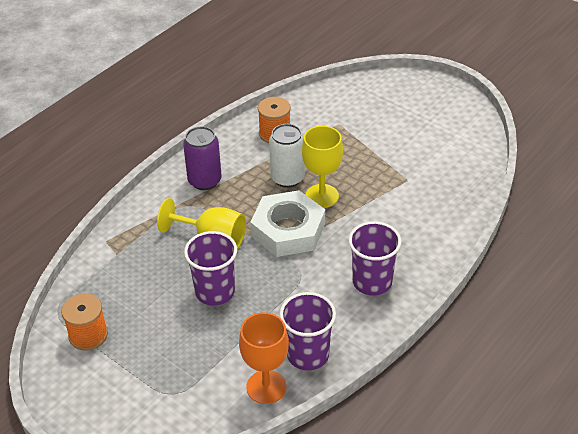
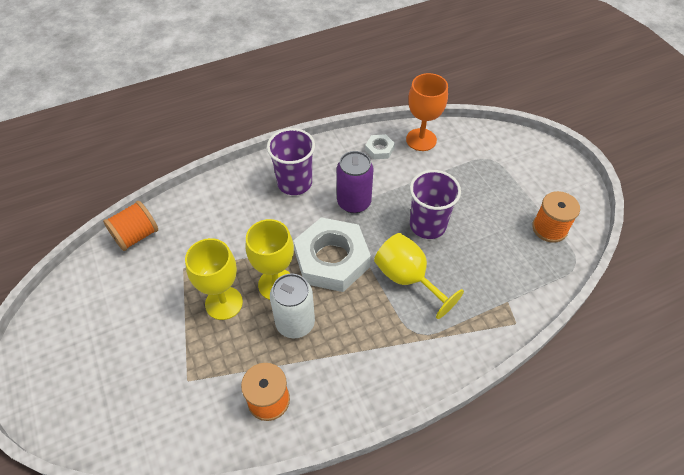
camera: 155 degrees left, 10 degrees up
(204, 181) = (384, 360): purple can -> purple can (354, 202)
(308, 354) = (379, 149): purple cup -> white nut
(353, 170) = (224, 303): none -> yellow goblet
(470, 186) = (136, 236): none -> orange spool

